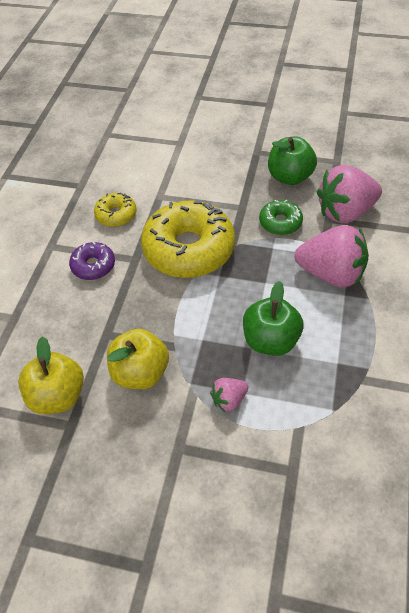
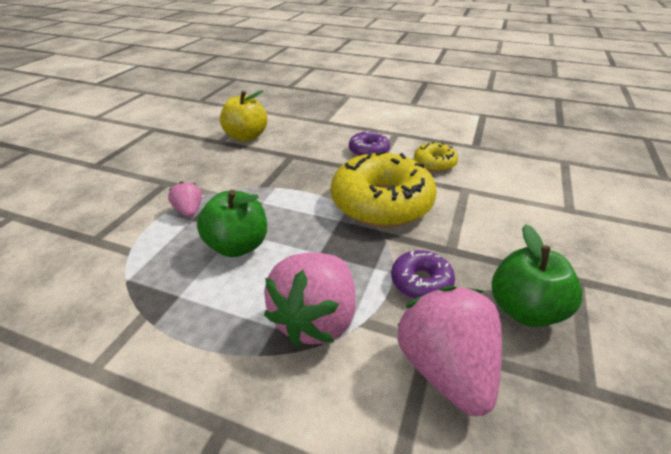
camera: 95 degrees right, 15 degrees down
(140, 372) = (245, 169): yellow apple -> none
(280, 222) = (421, 282): green donut -> purple donut

